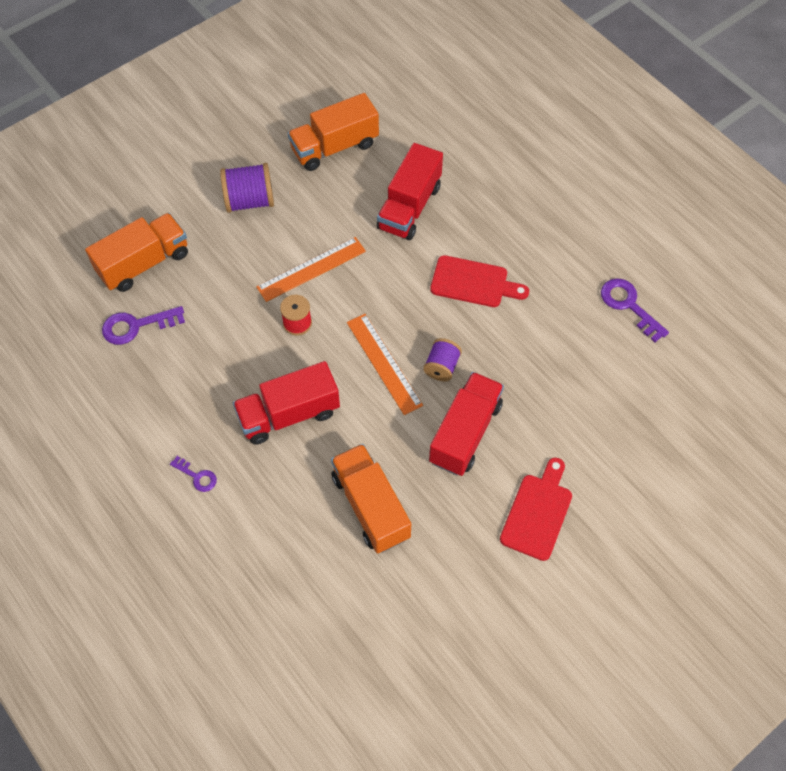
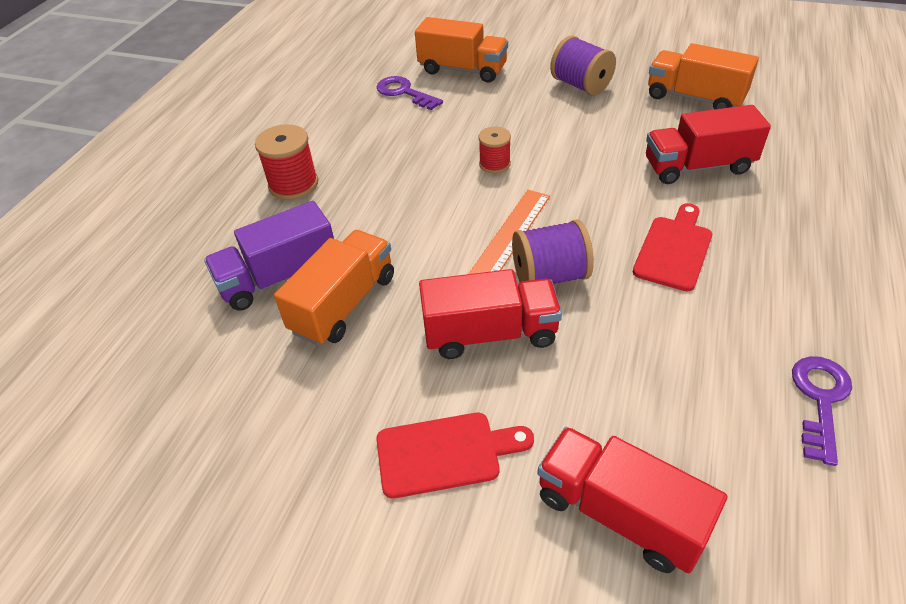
camera: 60 degrees right, 15 degrees down
(197, 476) = (293, 184): purple key -> red spool
(289, 414) = (398, 204): red truck -> red truck (619, 513)
(307, 537) = (279, 277): none -> purple truck
(311, 269) = (557, 145): orange ruler -> none
(442, 367) = (550, 276): purple spool -> purple spool, size x1.58
(473, 282) = (674, 249): red cutting board -> red cutting board turned 135 degrees counterclockwise

